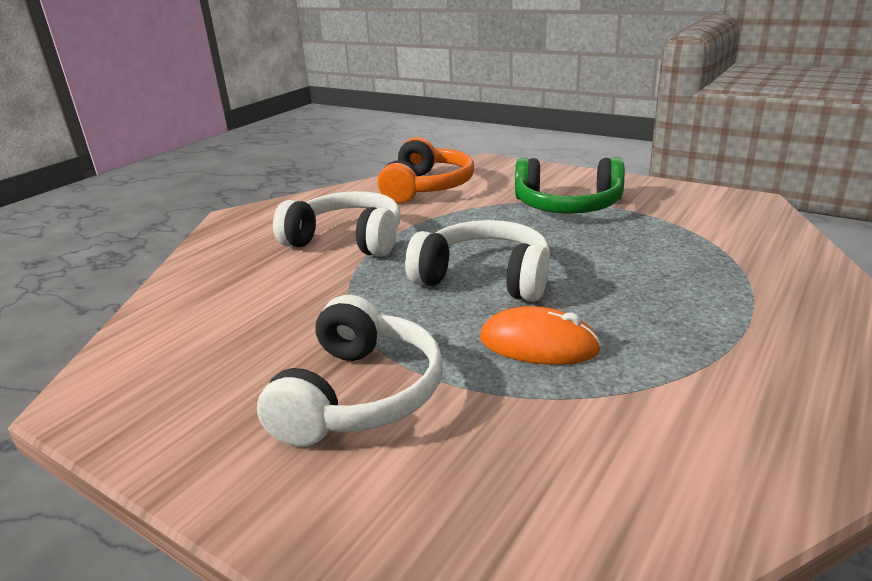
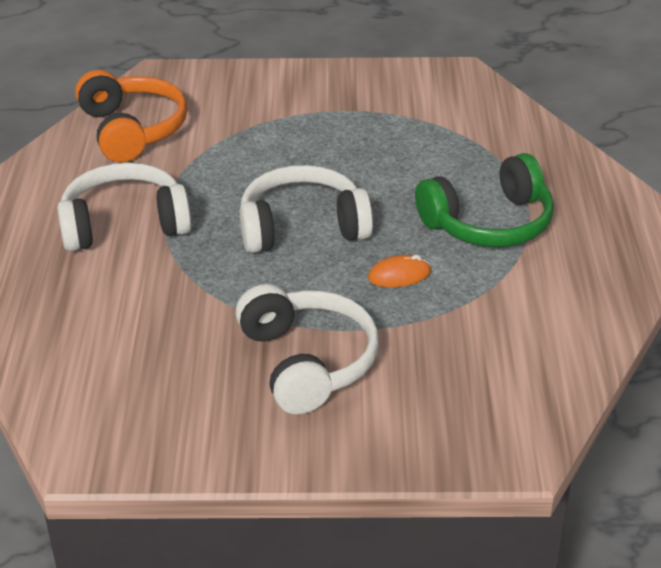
camera: 35 degrees left, 10 degrees up
(538, 344) = (399, 275): orange mouse -> orange mouse, size x0.64
(567, 206) = (303, 120): green headphones -> green headphones (489, 223)

